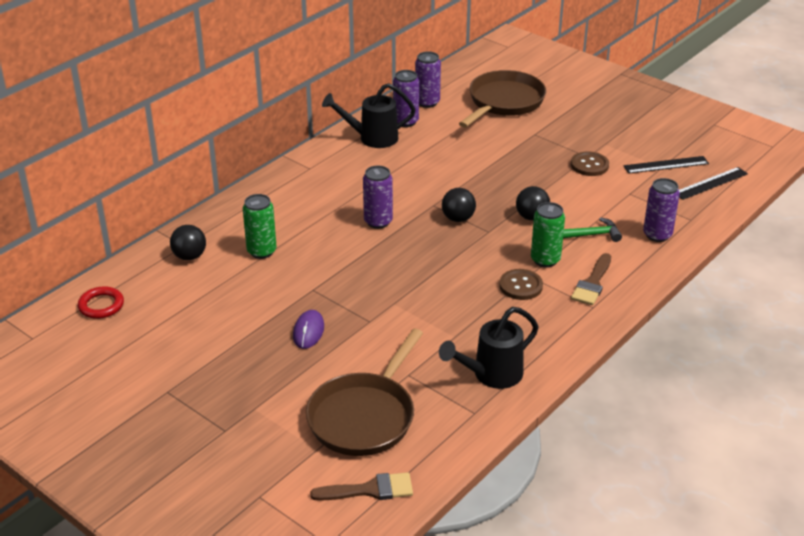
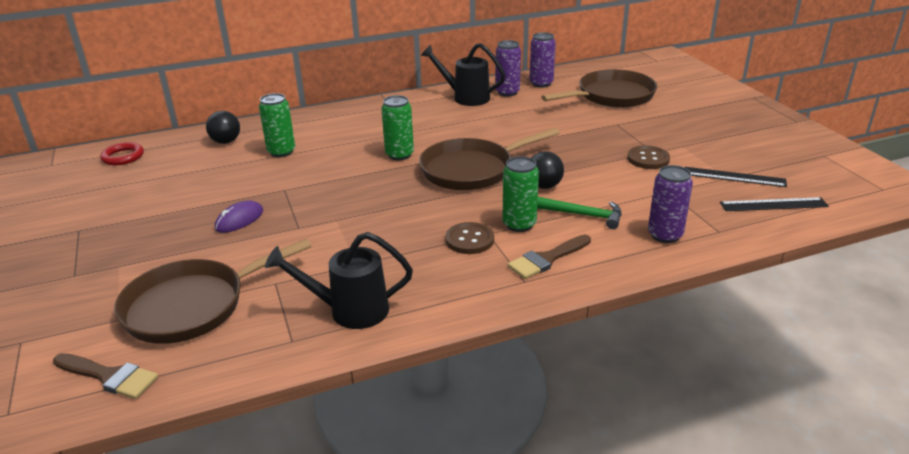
camera: 30 degrees right, 5 degrees down
(378, 221) = (399, 155): purple can -> green can
(458, 218) = (472, 170): black ball -> brown pan

